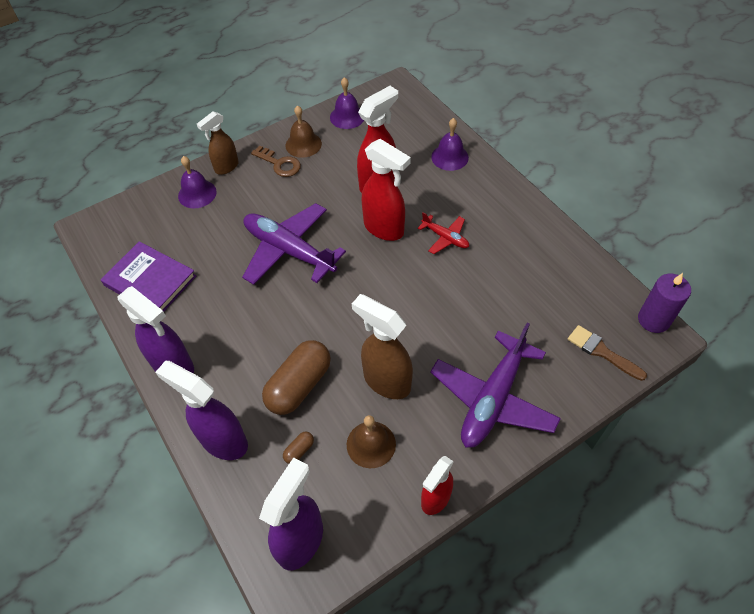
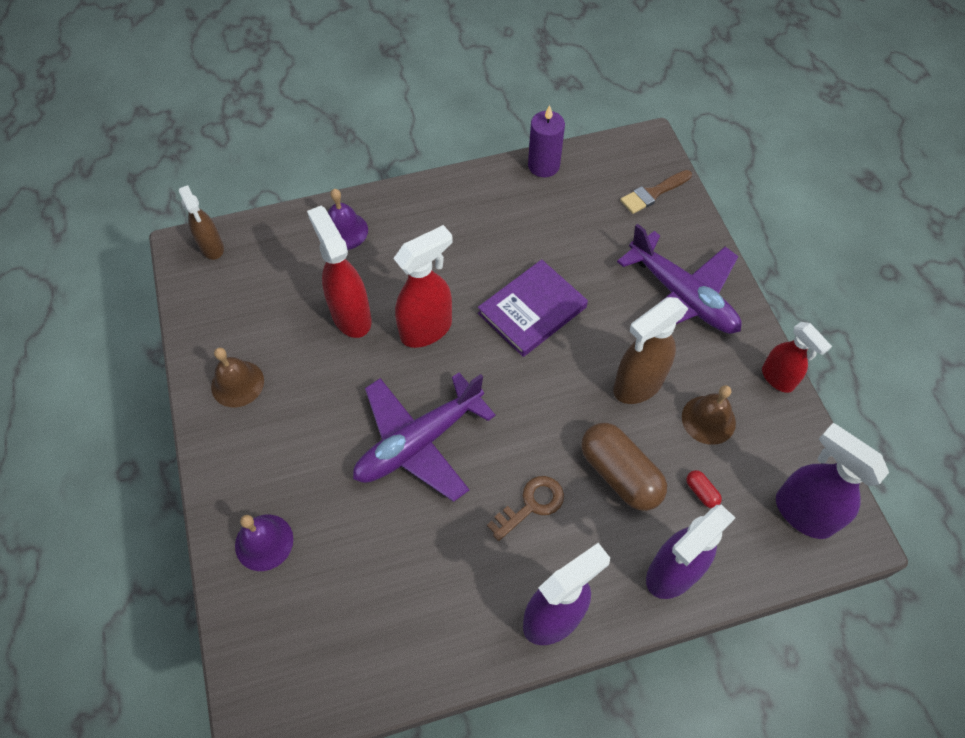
camera: 75 degrees left, 5 degrees up
(150, 281) = (401, 632): purple book -> purple book (532, 310)
(226, 167) = (230, 492): brown spray bottle -> brown spray bottle (212, 248)
(279, 164) = (259, 421): brown key -> brown key (531, 505)
(299, 450) = (701, 492): brown capsule -> red capsule
(347, 117) = (213, 318): purple bell -> none
(445, 238) = (465, 273): red plane -> none
(653, 320) = (630, 142): purple candle -> purple candle (543, 165)

